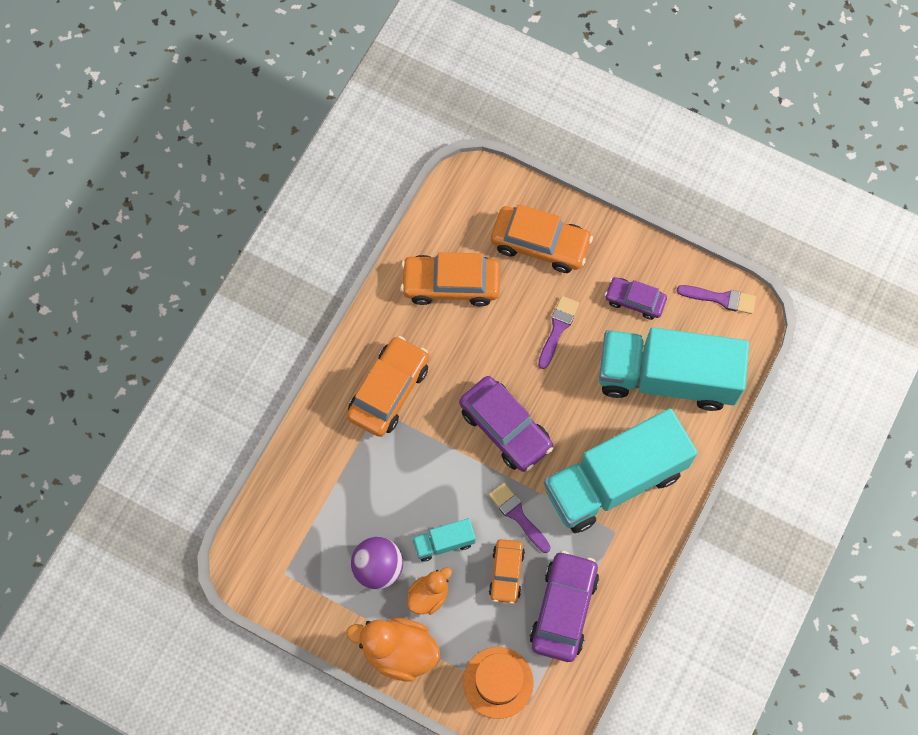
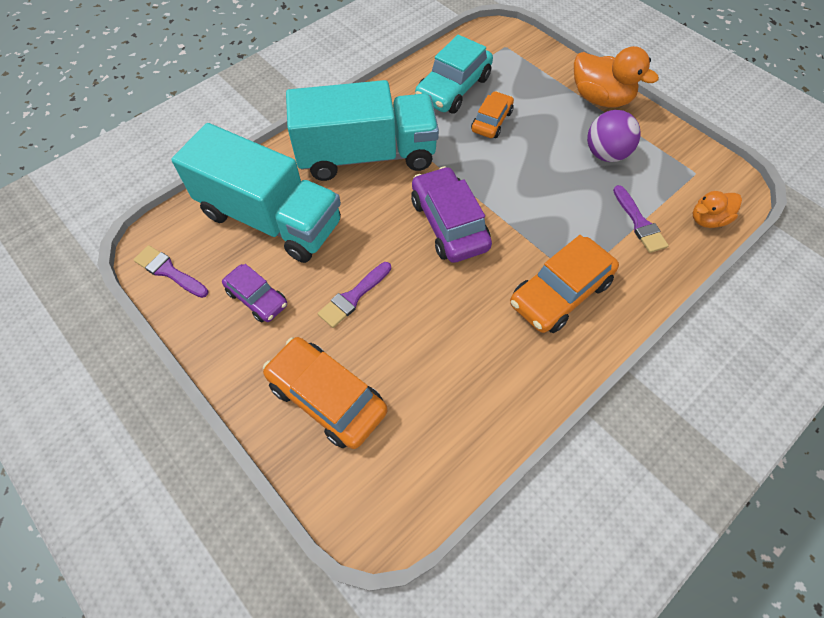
camera: 160 degrees left, 10 degrees down
(428, 595) = (564, 125): orange duck -> orange duck (707, 219)
(444, 543) = (540, 155): turquoise truck -> none
(451, 284) = (453, 385): orange car -> none
(498, 682) = (524, 62): orange hat -> none
(518, 515) = (465, 155): purple brush -> purple brush (639, 223)
(563, 609) = (453, 88): purple car -> turquoise car

